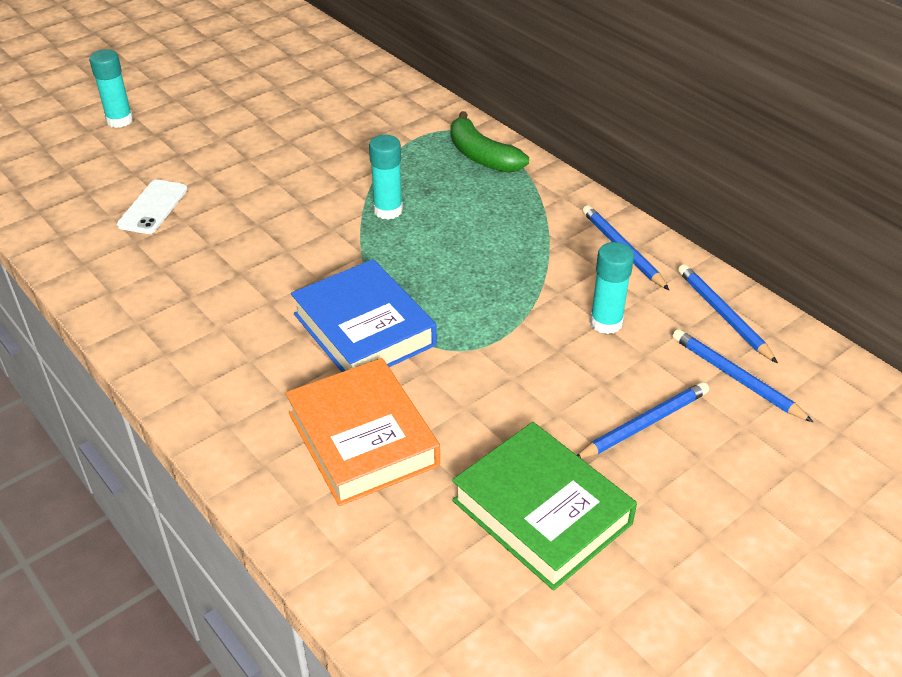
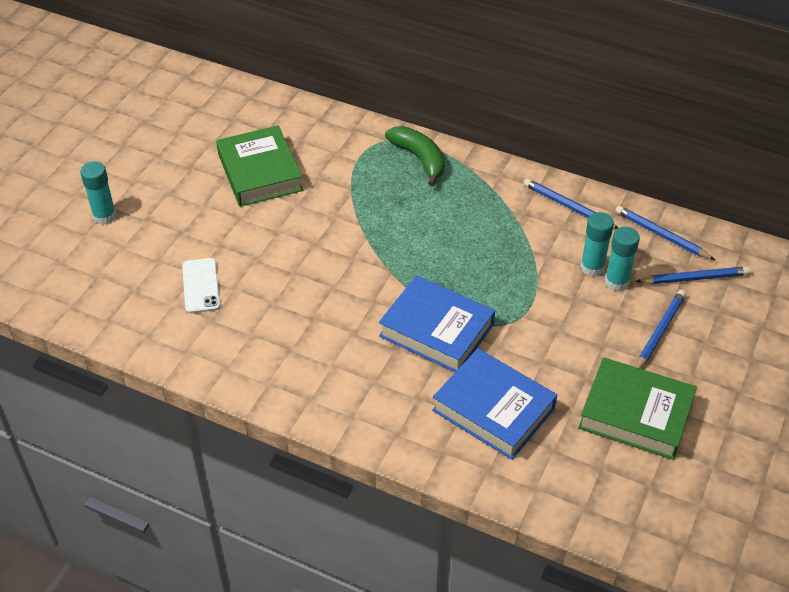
camera: 25 degrees left, 5 degrees up
(302, 124) = (260, 172): none -> green book
(363, 439) = (493, 409): orange book -> blue book
(388, 210) = (384, 229): turquoise glue stick -> turquoise glue stick (616, 282)
(482, 156) = (419, 159): green banana -> green banana turned 150 degrees counterclockwise
(736, 377) = (694, 278): blue pencil -> blue pencil turned 150 degrees clockwise

